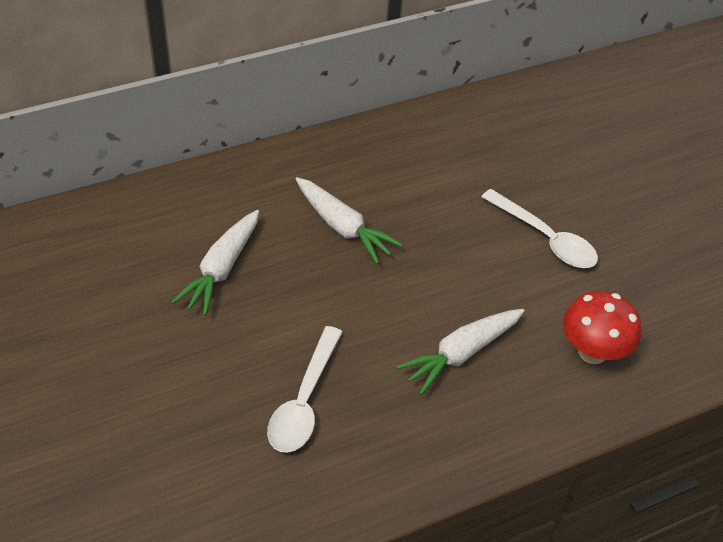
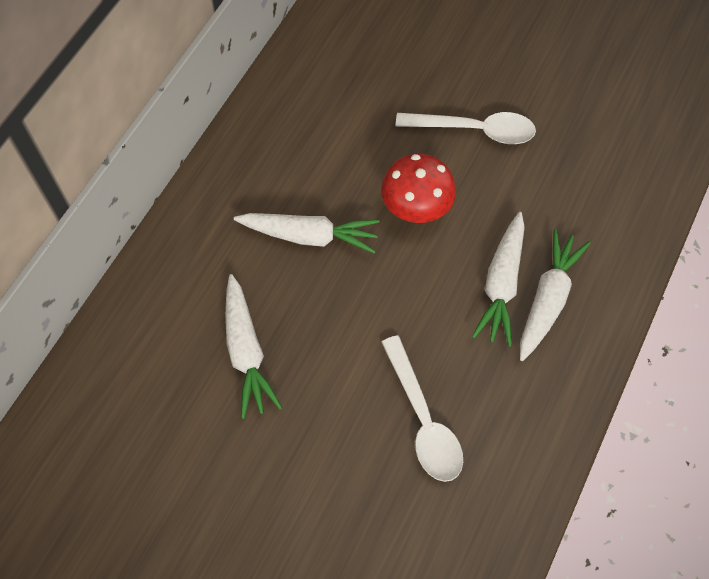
camera: 35 degrees left, 15 degrees up
(490, 389) = (547, 299): none -> white carrot
(592, 352) = (591, 210): red mushroom -> red mushroom (416, 210)

